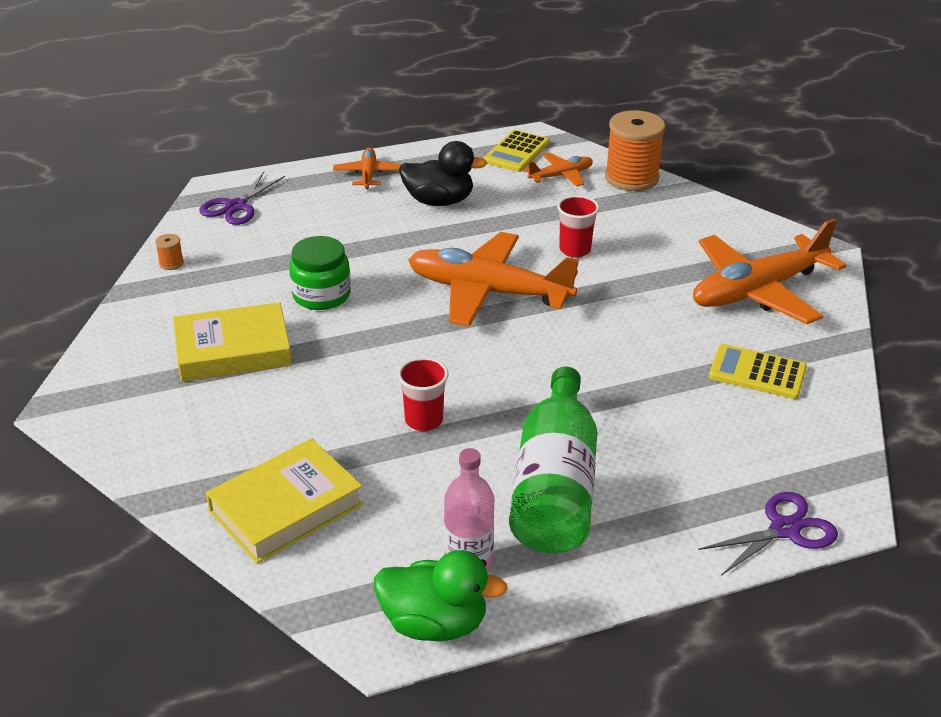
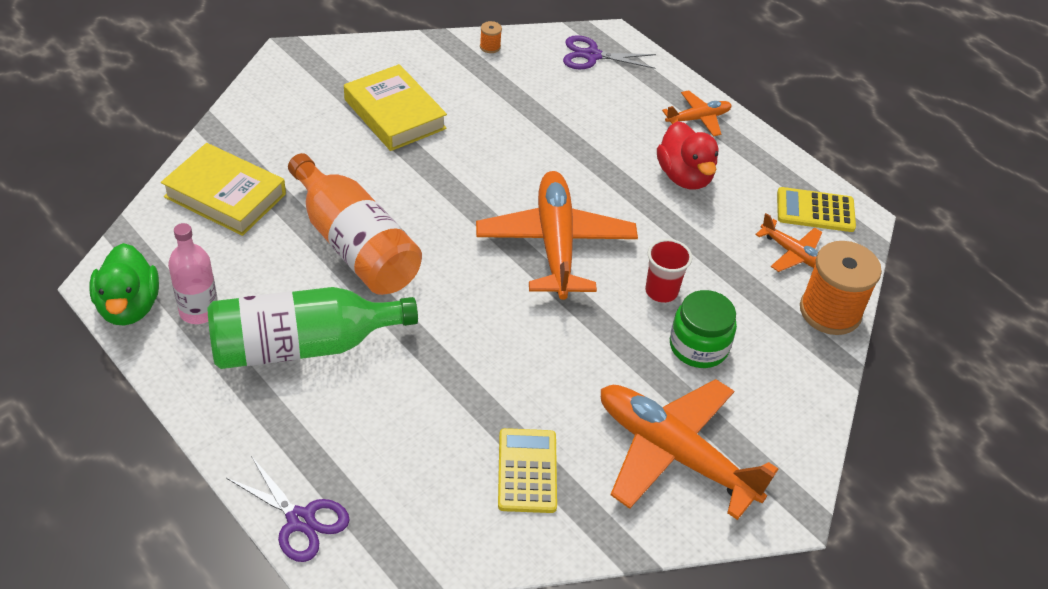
camera: 65 degrees right, 10 degrees up
(321, 295) = (493, 141): green jar -> green jar (698, 346)
(424, 420) = (354, 245): red cup -> orange bottle
(439, 201) = (684, 176): black duck -> red duck

